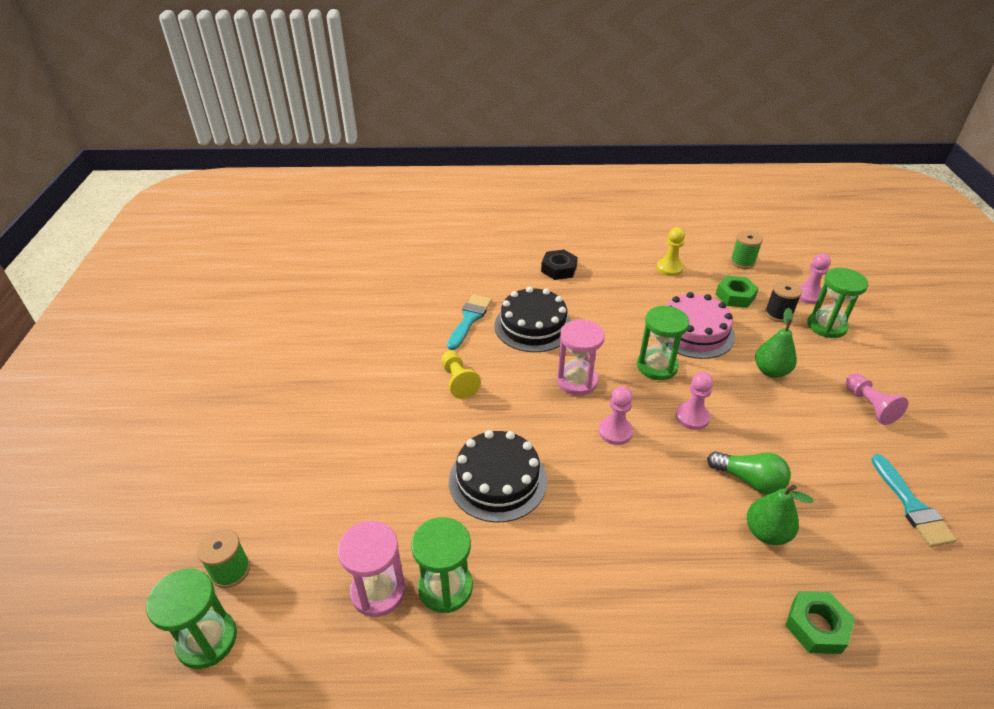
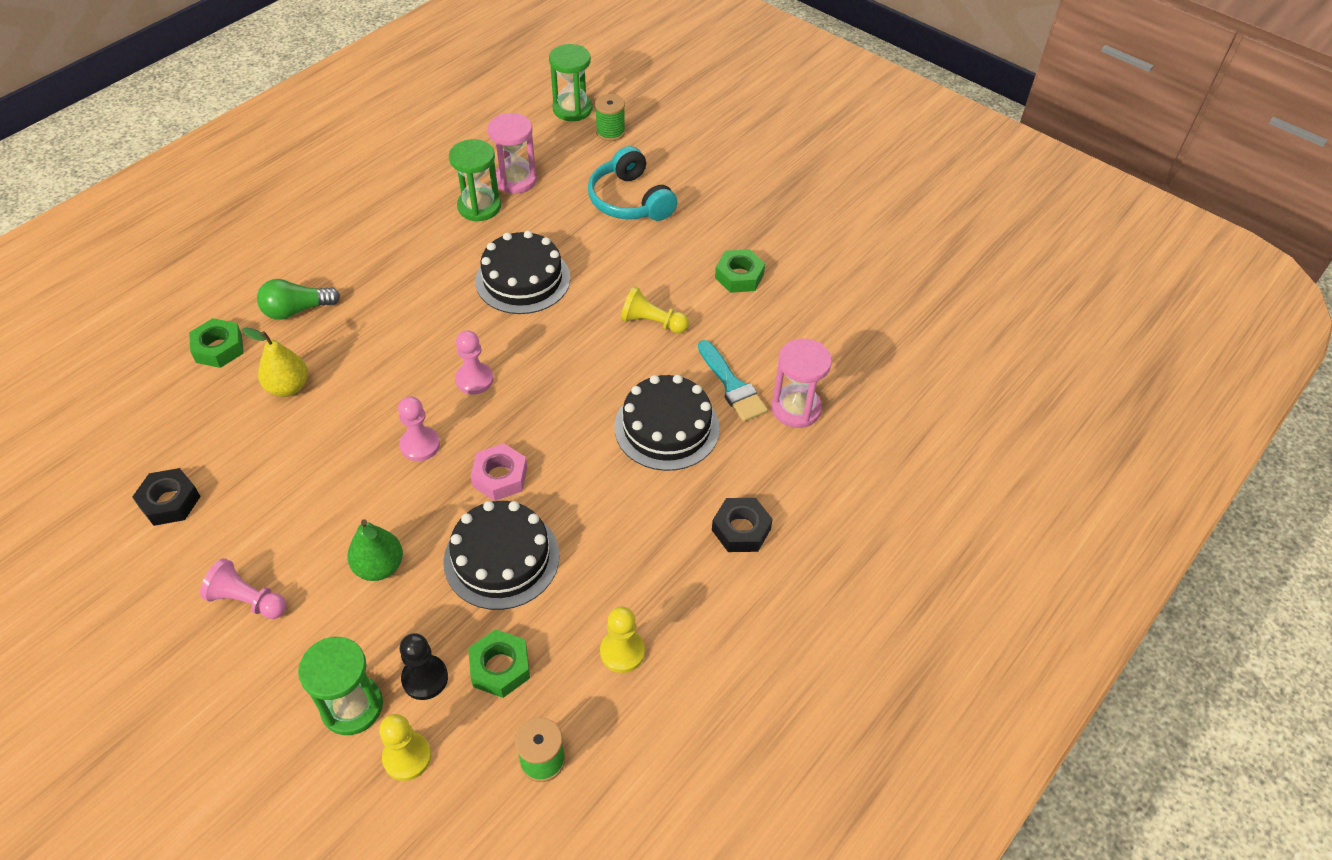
camera: 130 degrees right, 10 degrees up
(331, 481) = (630, 200): none -> turquoise headphones
(365, 367) = (739, 276): none -> green nut
(577, 381) = (556, 401): pink hourglass -> pink hourglass (796, 408)
(657, 366) = (500, 477): green hourglass -> pink nut
(694, 332) = (501, 558): pink cake -> black cake
(749, 480) = (327, 421): green light bulb -> green light bulb (296, 310)
(766, 532) = (288, 387): green pear -> yellow pear
(778, 314) = (425, 678): black spool -> black pawn
(808, 295) = (407, 757): pink pawn -> yellow pawn
(911, 505) = (170, 501): turquoise brush -> black nut

